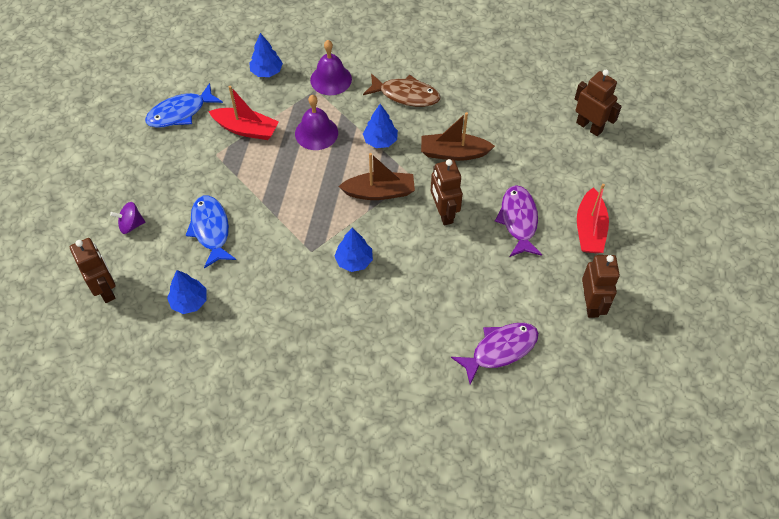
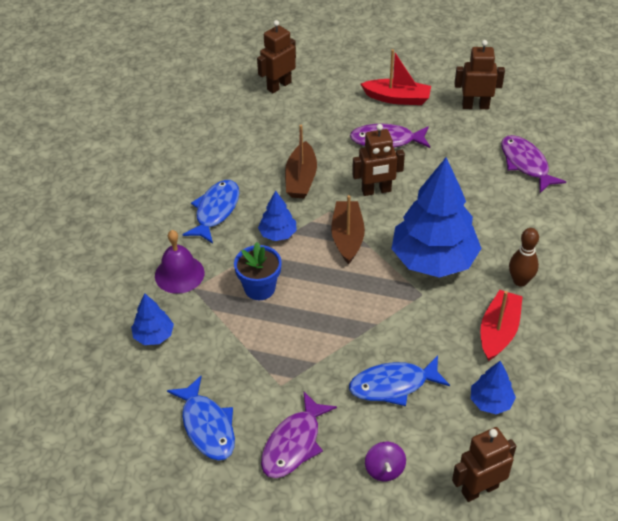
camera: 85 degrees left, 10 degrees down
(160, 166) = (294, 444): none -> purple fish
(246, 129) = (245, 355): red boat -> red boat (498, 331)
(316, 133) = (259, 288): purple bell -> blue flower pot
(329, 333) = (520, 281): none -> brown bowling pin
(354, 261) = (433, 260): blue tree -> blue tree, size x2.21
(406, 95) = (216, 211): brown fish -> blue fish

